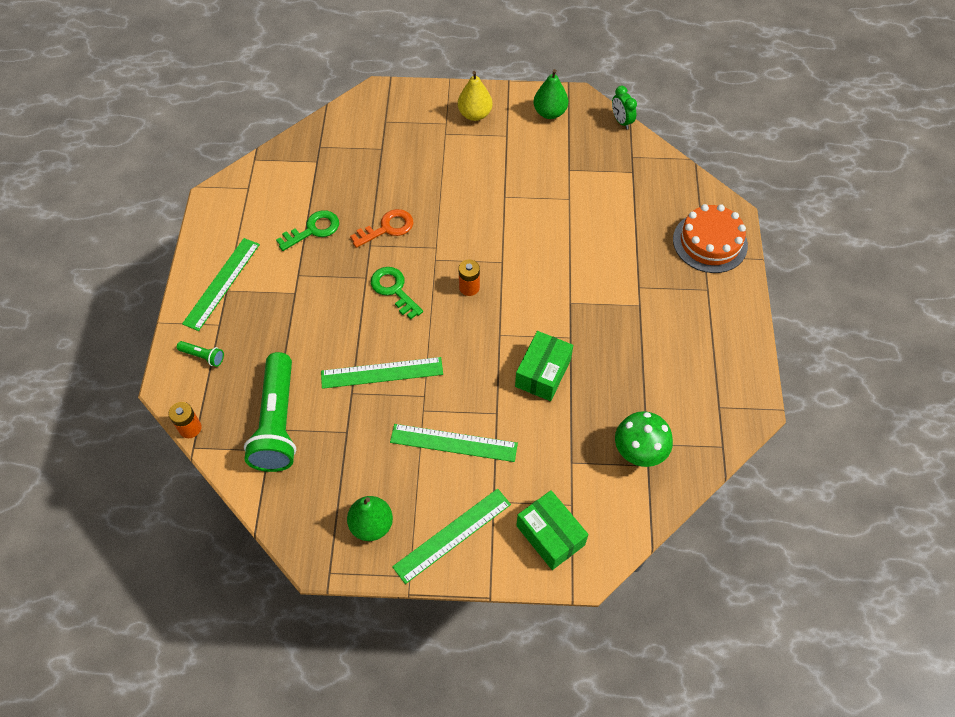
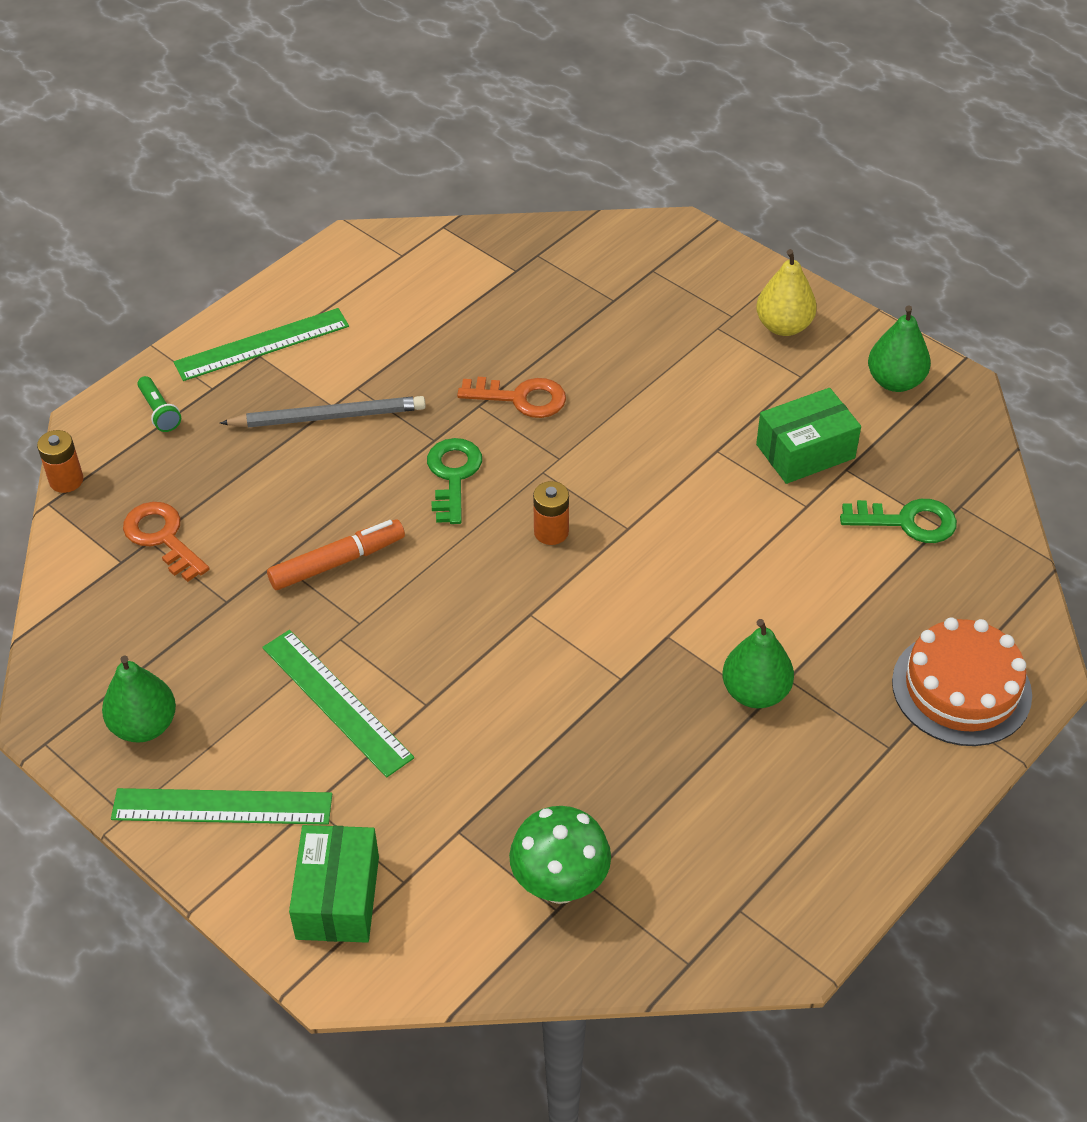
camera: 40 degrees right, 10 degrees down
(277, 422) = (162, 538): green flashlight -> orange key
(299, 300) = (328, 416): none -> grey pencil
(313, 230) = (429, 347): green key -> green key (907, 522)
(382, 373) = (337, 562): green ruler -> orange marker
(543, 373) = (537, 697): green box -> green box (805, 451)
(621, 121) = (993, 451): green clock -> none
(632, 303) = (755, 692): none -> green pear

